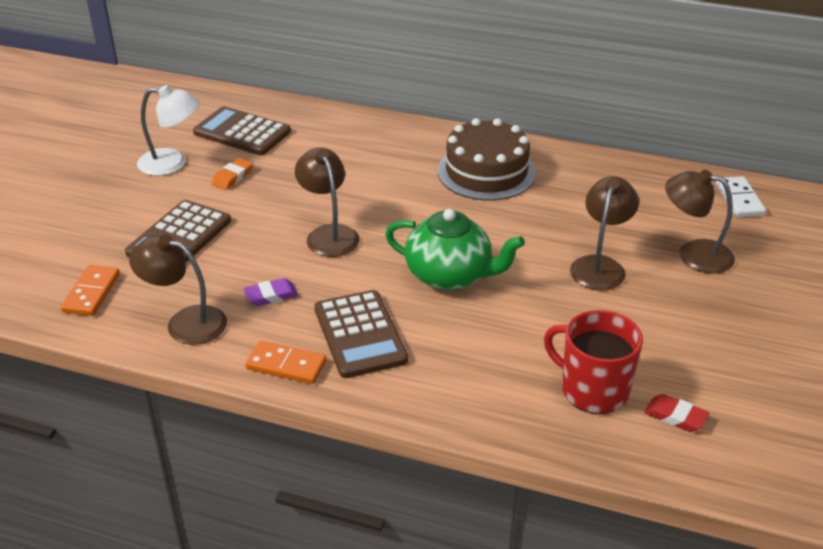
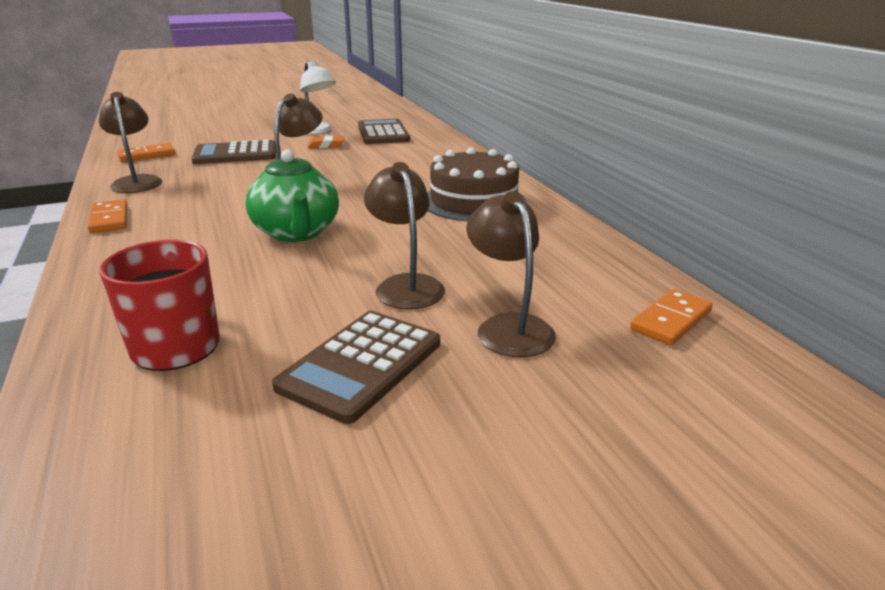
camera: 50 degrees right, 10 degrees down
(271, 296) = (195, 192): purple eraser -> none
(360, 334) = (173, 228): brown calculator -> brown calculator (361, 365)
(600, 266) = (405, 285): brown lamp -> brown lamp turned 90 degrees counterclockwise
(675, 416) = (163, 412): red eraser -> none
(739, 199) = (670, 320): white domino -> orange domino

